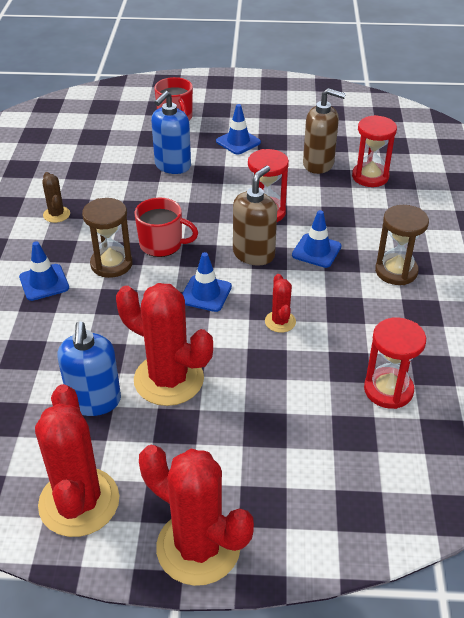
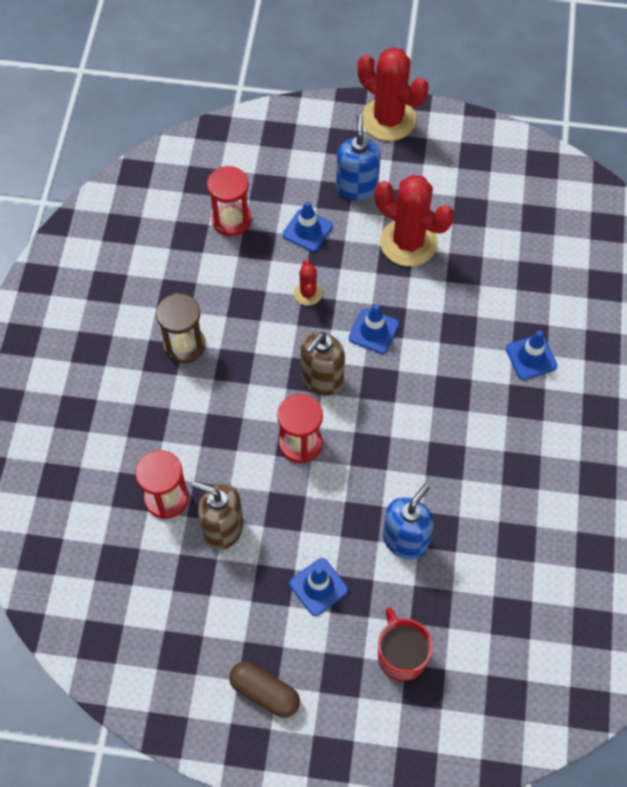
camera: 175 degrees left, 20 degrees up
(56, 214) = (535, 458): brown cactus -> none
(79, 502) = (469, 152): red cactus -> none
(94, 401) = (467, 227): blue soap dispenser -> blue soap dispenser (357, 187)
(111, 264) = (467, 377): brown hourglass -> none
(162, 244) = (416, 401): red mug -> none
(267, 100) = (265, 692): none -> brown capsule
(316, 251) = (257, 379): blue traffic cone -> blue traffic cone (307, 230)

